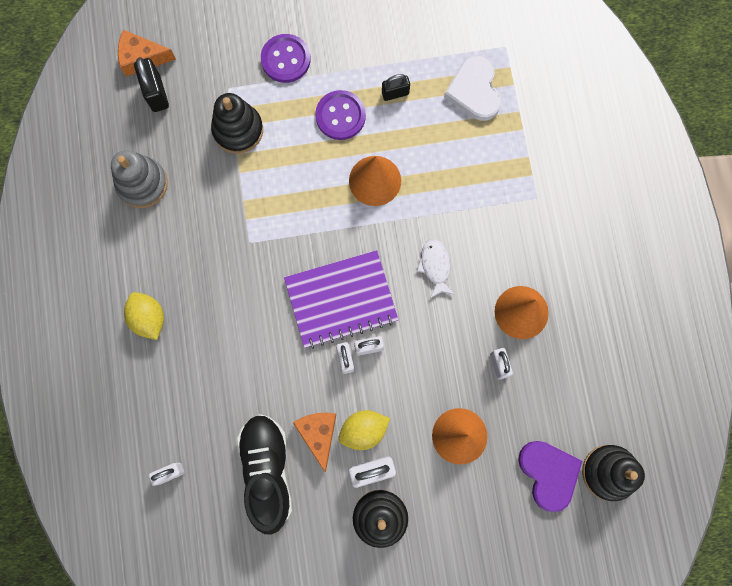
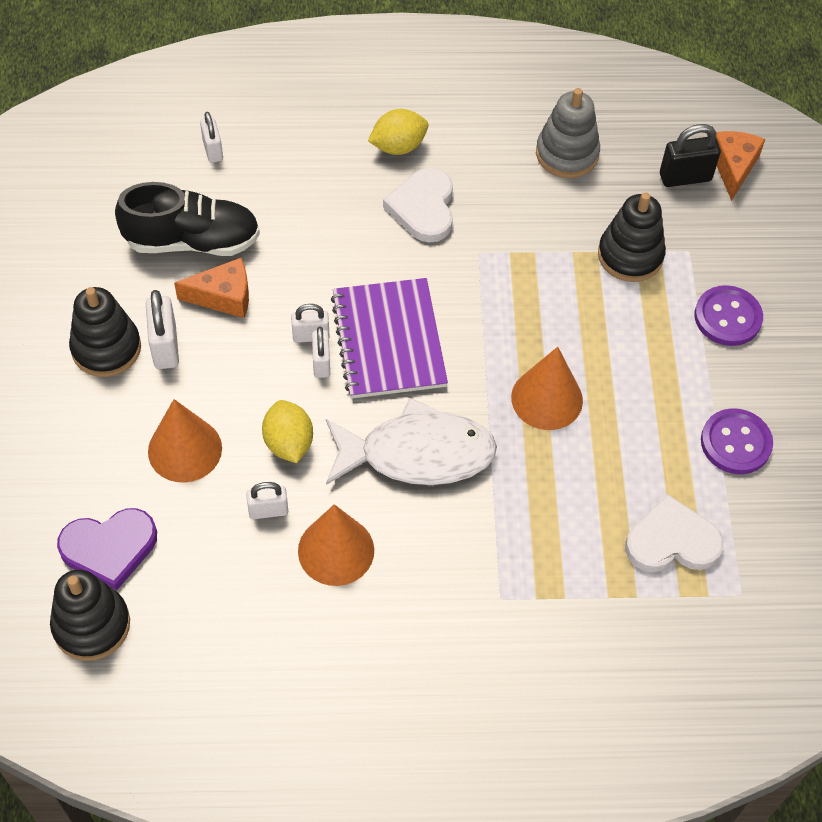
camera: 95 degrees right, 20 degrees down
(210, 290) = (423, 208): none -> white heart
(340, 116) = (642, 370): purple button -> purple button (735, 443)
(363, 430) = (217, 344): yellow lemon -> yellow lemon (288, 443)
(395, 93) = (672, 439): black padlock -> none
(435, 266) = (417, 454): white fish -> white fish, size x2.08

